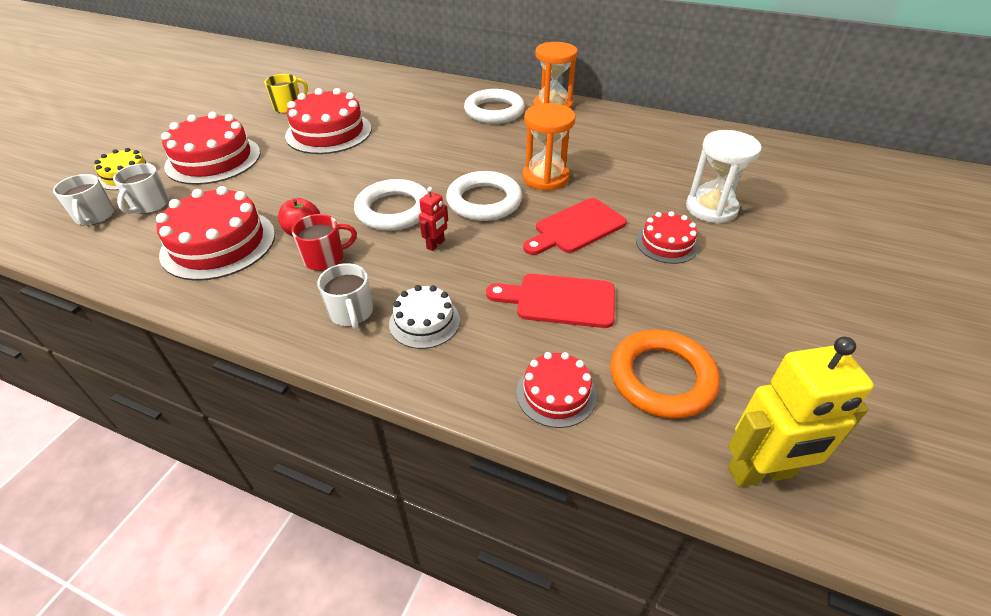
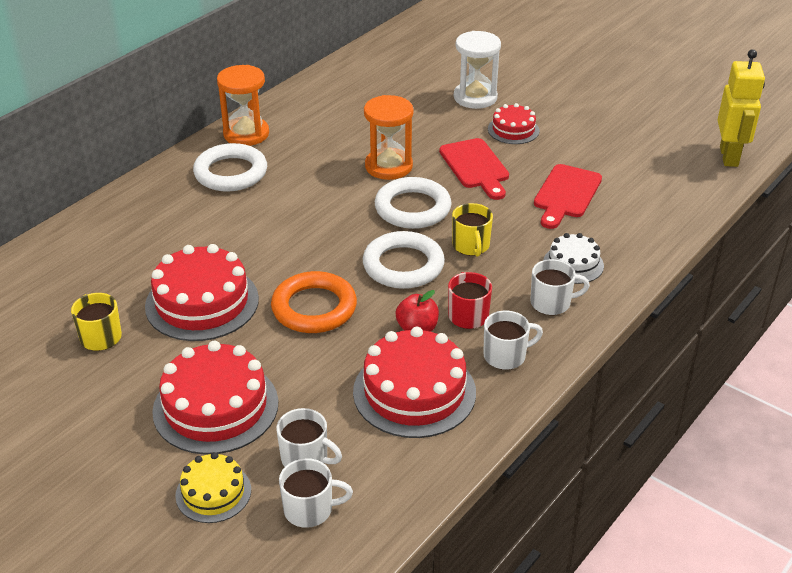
camera: 75 degrees left, 5 degrees down
(265, 291) = (506, 356): none -> white mug
(436, 244) = (471, 246): red robot -> yellow mug
(556, 393) = (659, 215): red cake -> none
(662, 378) = (653, 170): orange ring -> orange ring (314, 308)

